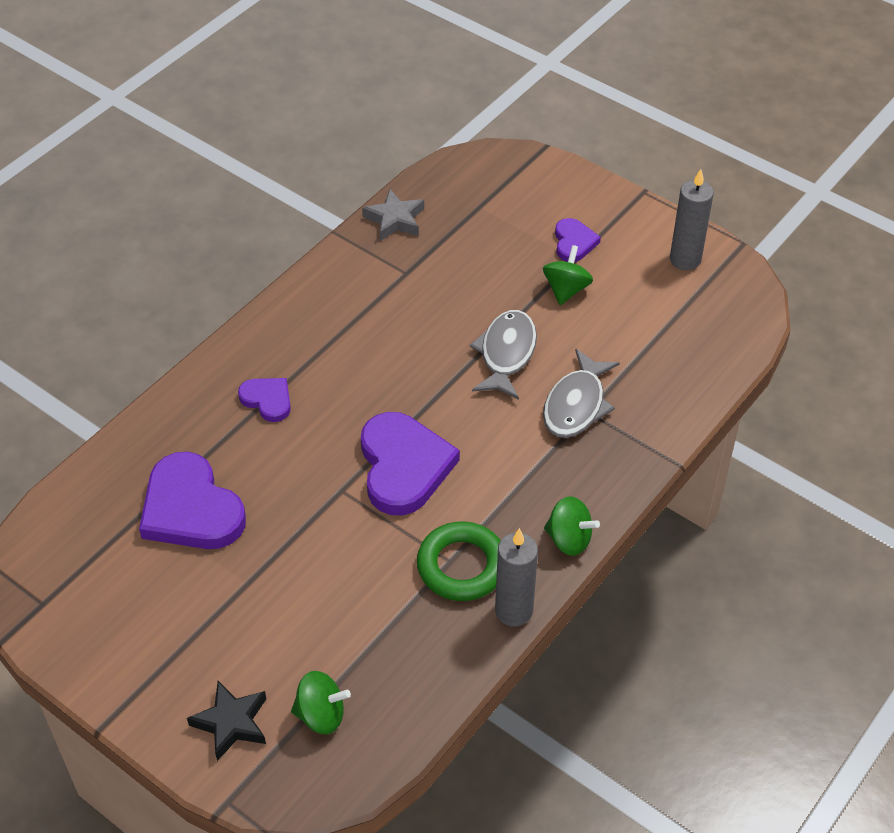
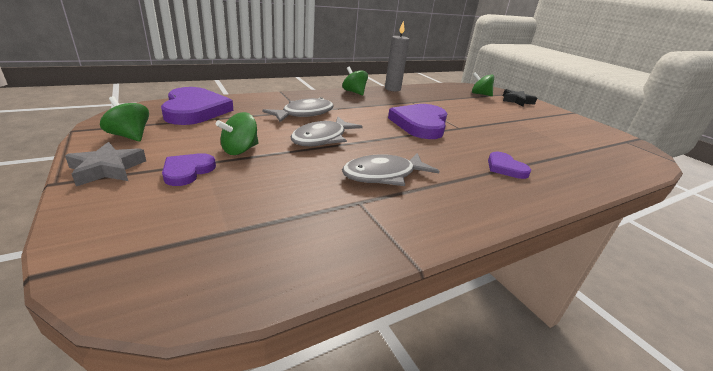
camera: 160 degrees left, 20 degrees down
(191, 509) = (551, 144): purple heart -> purple heart (195, 110)
(395, 220) = (336, 253): grey star -> grey star (107, 169)
(402, 318) = (383, 175): none -> grey fish
(462, 566) = (407, 99): green ring -> none
(685, 259) = (130, 136): grey candle -> green spinning top

